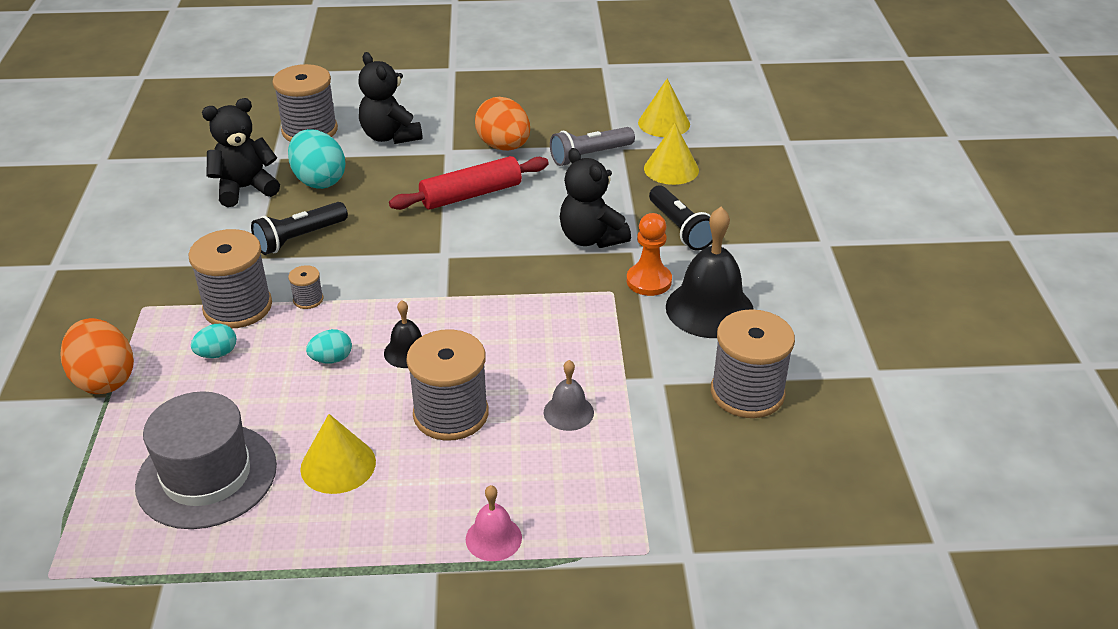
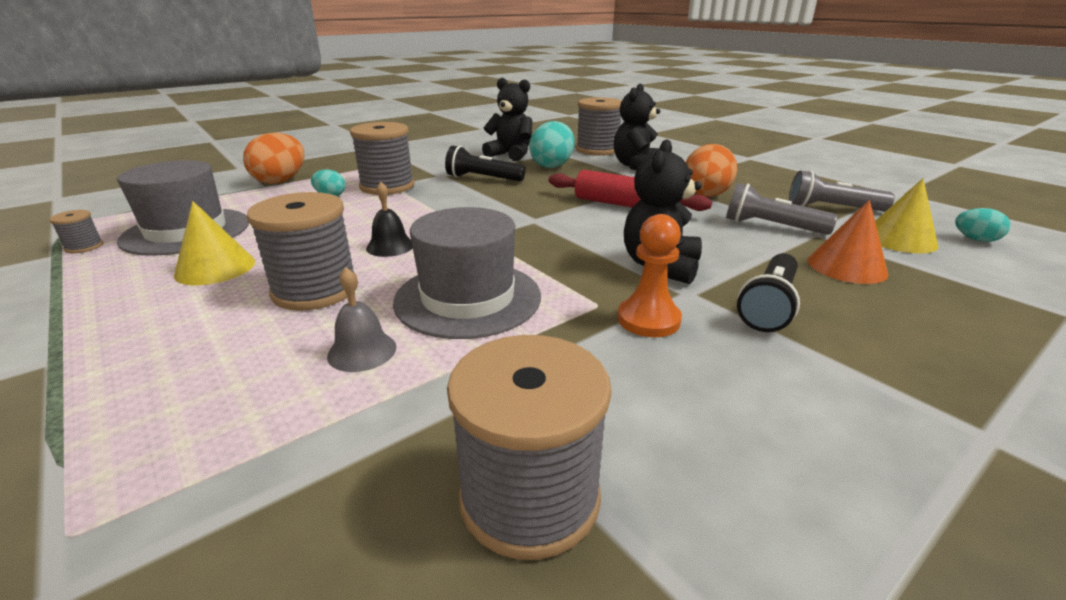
camera: 55 degrees right, 10 degrees down
(308, 299) = (418, 199): grey spool -> grey spool (84, 247)
(331, 359) = (354, 226): turquoise egg -> turquoise egg (975, 239)
(493, 538) = (106, 380): pink bell -> none
(545, 343) = (468, 298): none -> grey hat
(594, 111) = (831, 208): none -> grey flashlight
(671, 169) = (846, 266): yellow cone -> orange cone
(709, 309) = (666, 382): black bell -> none

